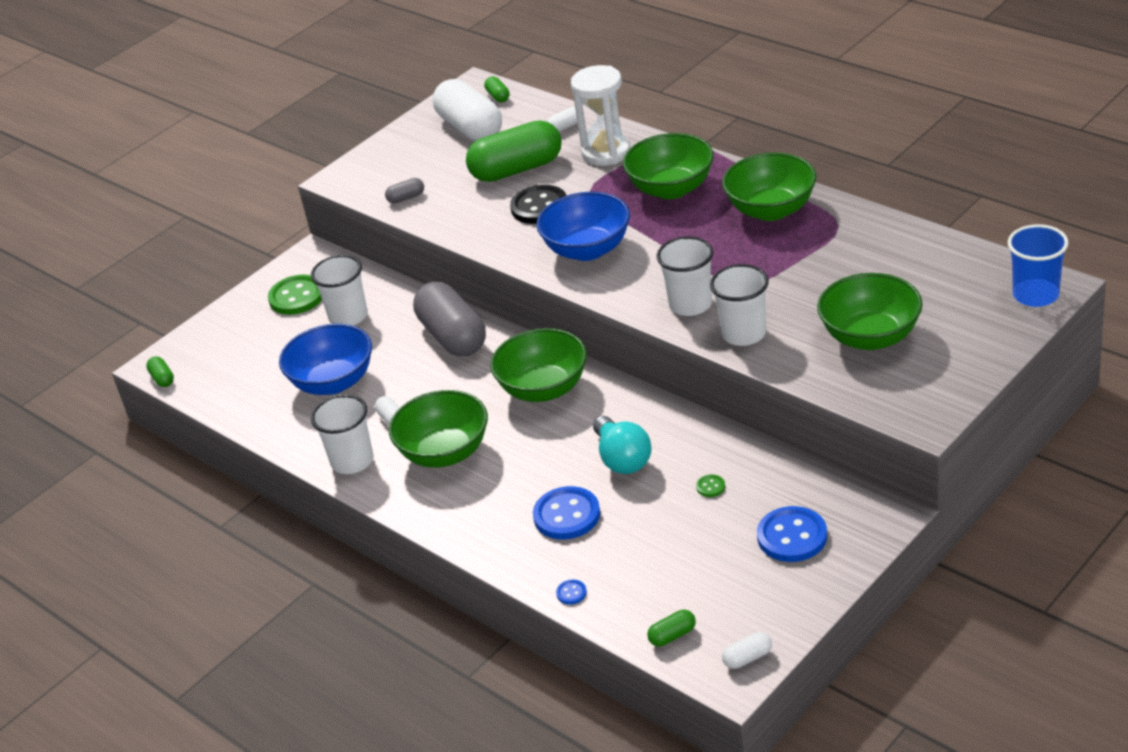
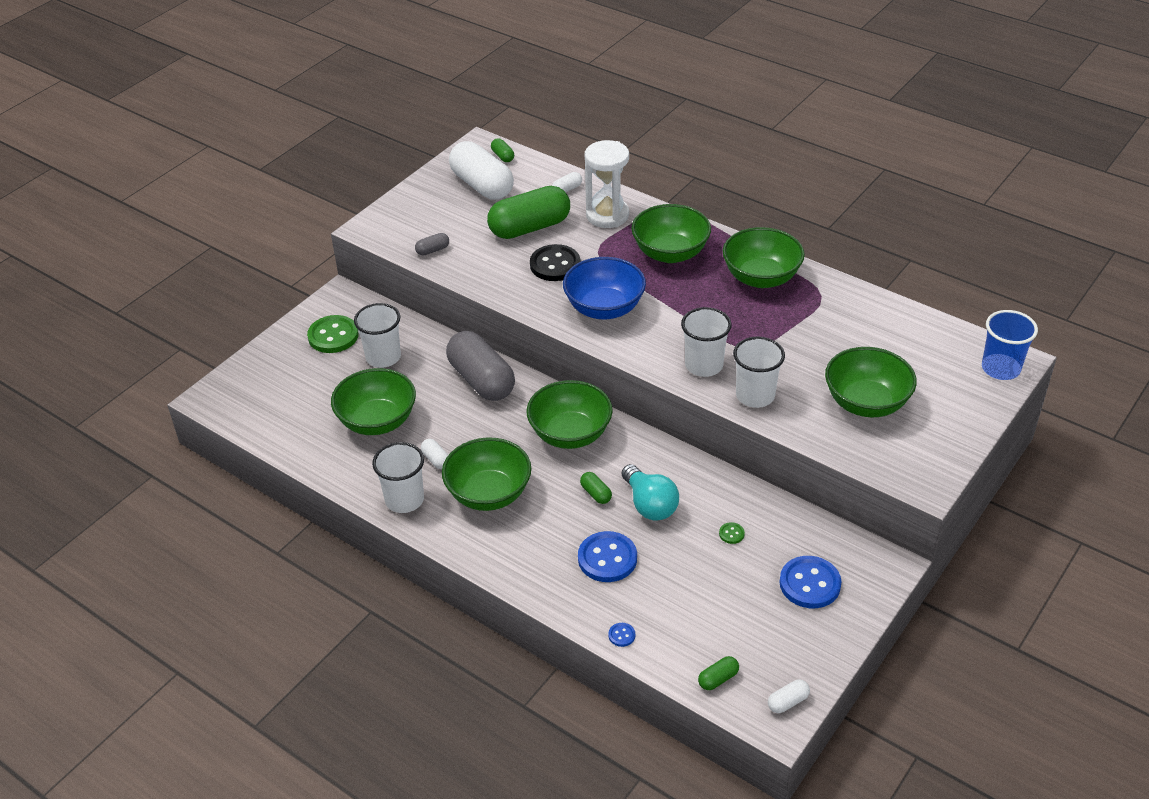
camera: 10 degrees left, 5 degrees up
(162, 378) = (216, 412): green capsule -> green capsule (596, 493)
(333, 382) = (377, 421): blue bowl -> green bowl

